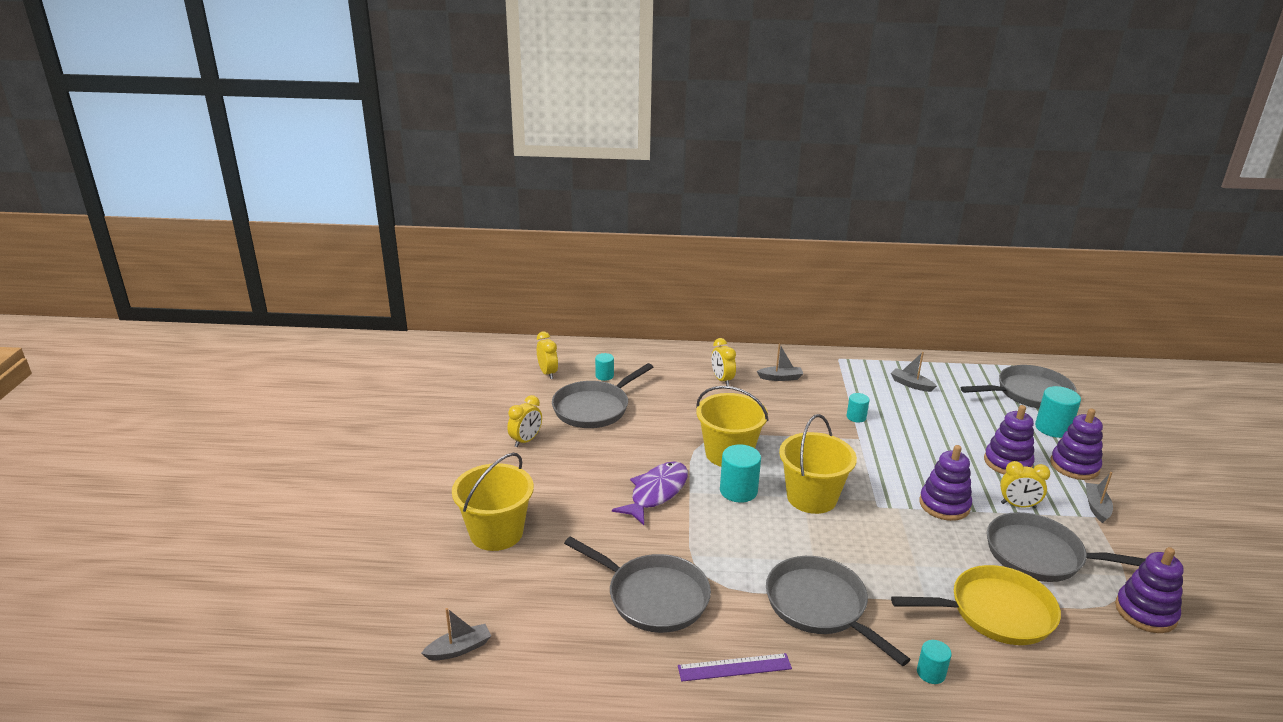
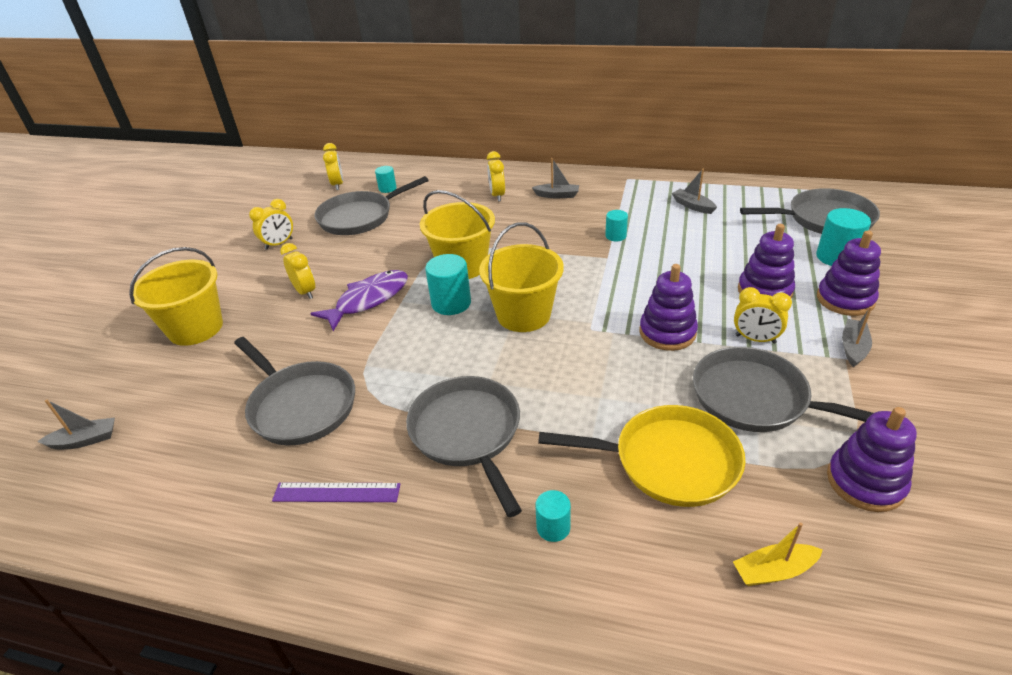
camera: 15 degrees right, 10 degrees up
(587, 488) = (305, 292): none -> yellow clock
(1107, 684) = (773, 571): none -> yellow boat

